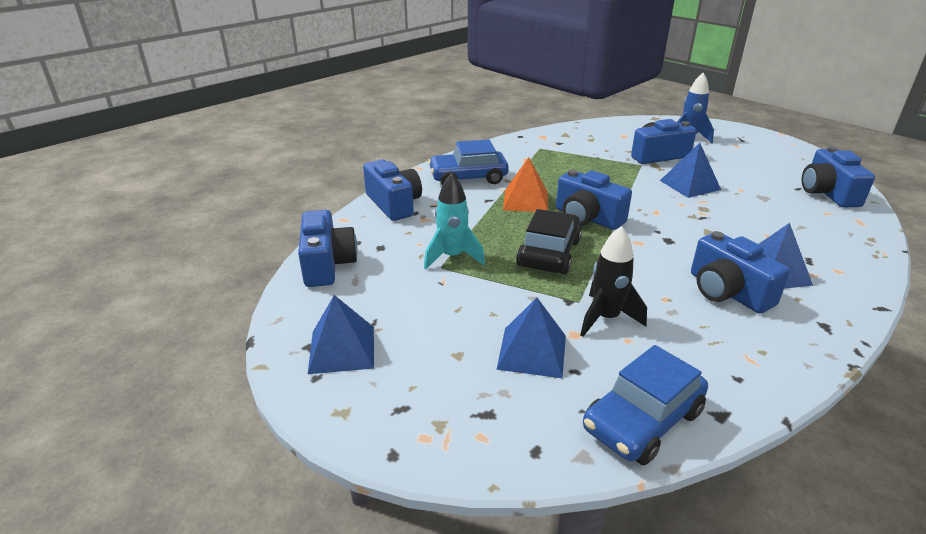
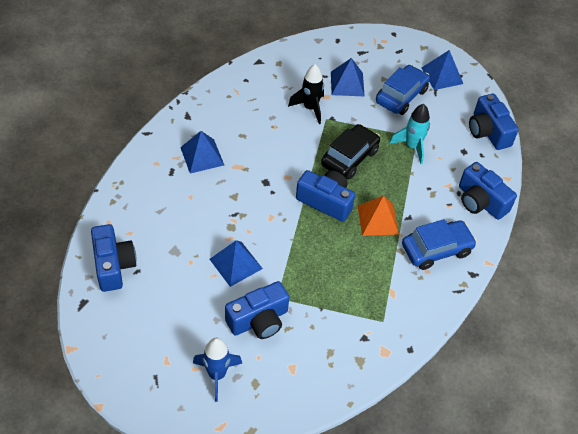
camera: 165 degrees right, 20 degrees up
(549, 253) = (349, 158): black car -> black car turned 150 degrees counterclockwise
(642, 420) = (293, 56): blue car -> blue car (401, 96)
(727, 292) = (236, 136): blue camera -> none

